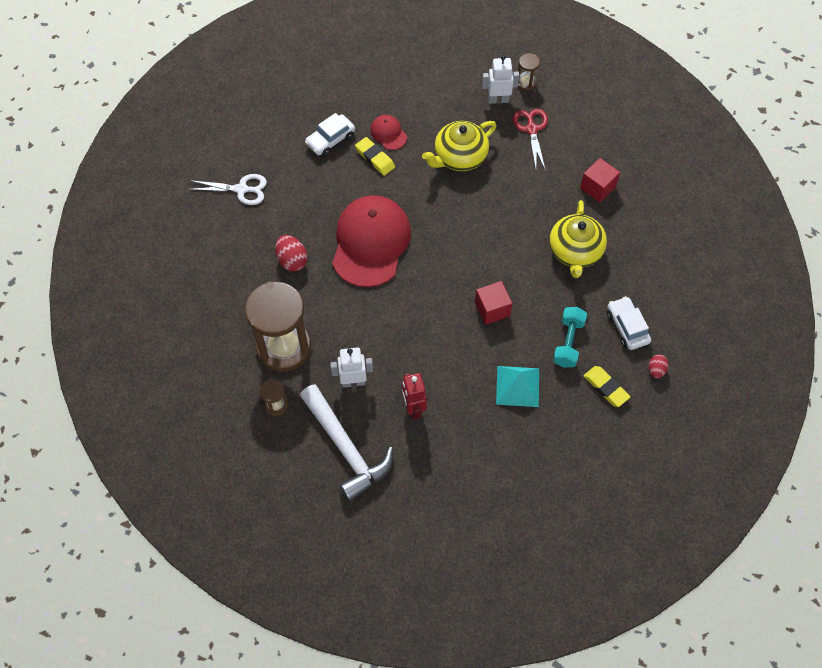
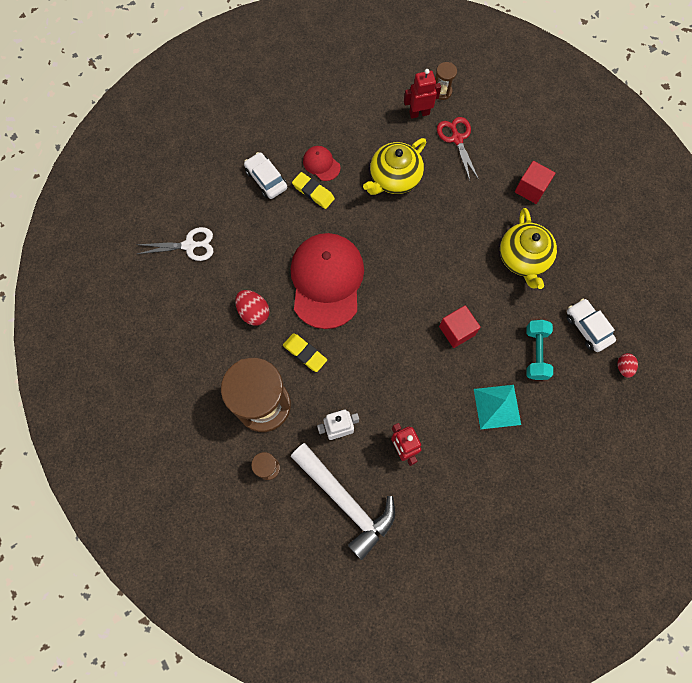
camera: 10 degrees left, 10 degrees up
(330, 140) = (266, 179): white car -> white car turned 105 degrees clockwise
(498, 100) = (419, 113): white robot -> red robot
(606, 388) = (580, 393): yellow eraser -> yellow eraser (305, 353)

